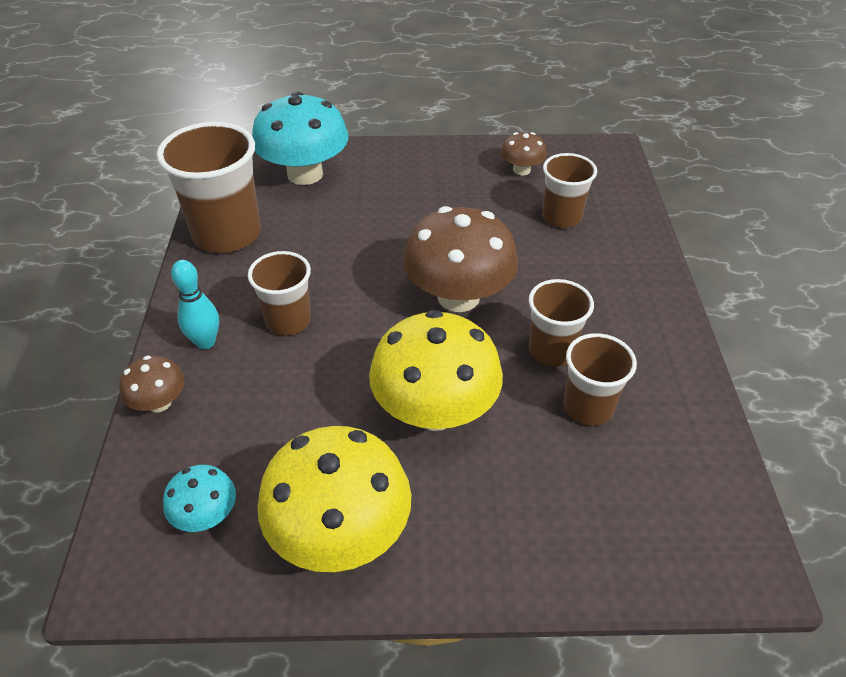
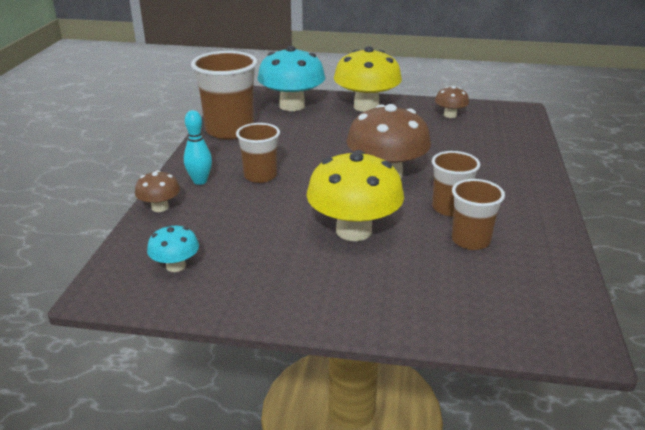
camera: 10 degrees right, 15 degrees down
(340, 533) = (267, 285): yellow mushroom -> yellow mushroom (366, 106)
(561, 217) = (474, 141): brown cup -> none

